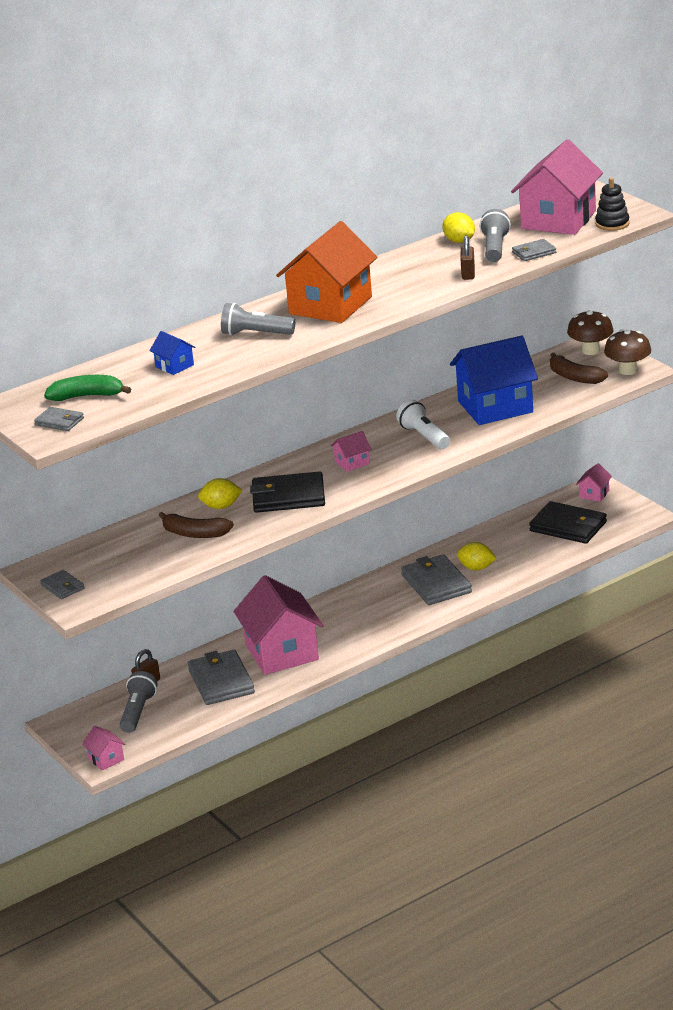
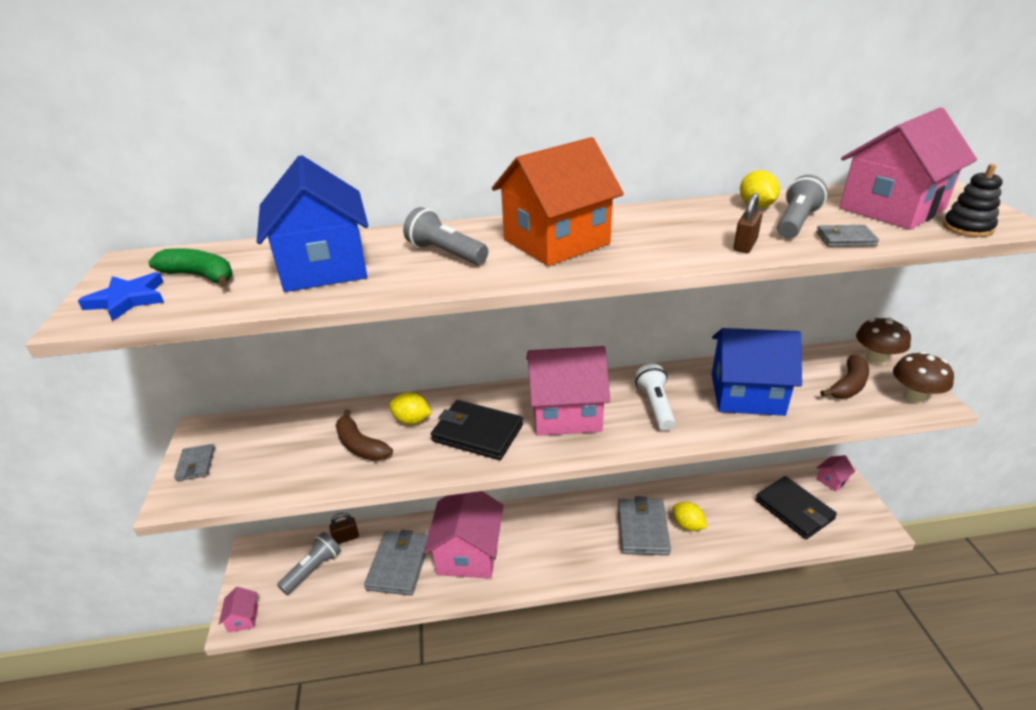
camera: 25 degrees right, 5 degrees up
(59, 421) = (128, 299): grey wallet -> blue star
(174, 366) = (324, 267): blue house -> blue house, size x2.32
(352, 463) = (566, 413): pink house -> pink house, size x2.32
(574, 377) = (848, 385): brown banana -> brown banana turned 120 degrees counterclockwise

